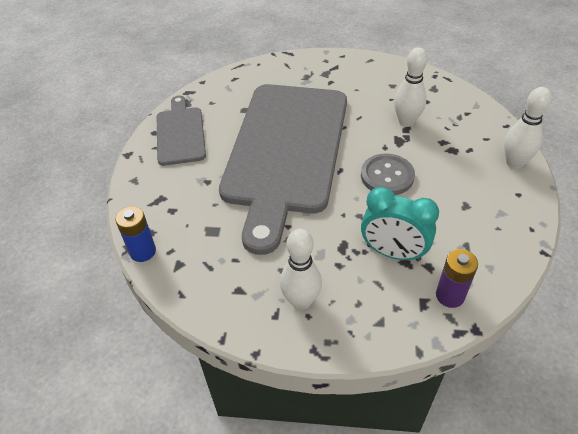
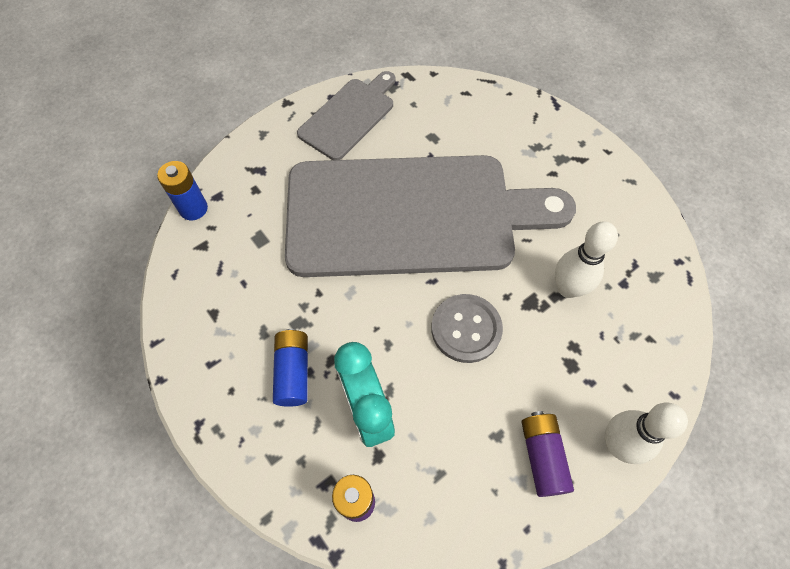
camera: 45 degrees right, 15 degrees up
(285, 151) = (410, 215): grey cutting board -> grey cutting board turned 150 degrees counterclockwise
(301, 301) = (241, 372): white bowling pin -> none
(329, 273) = (293, 372): none -> blue battery
(495, 195) = (542, 456): none -> purple battery

